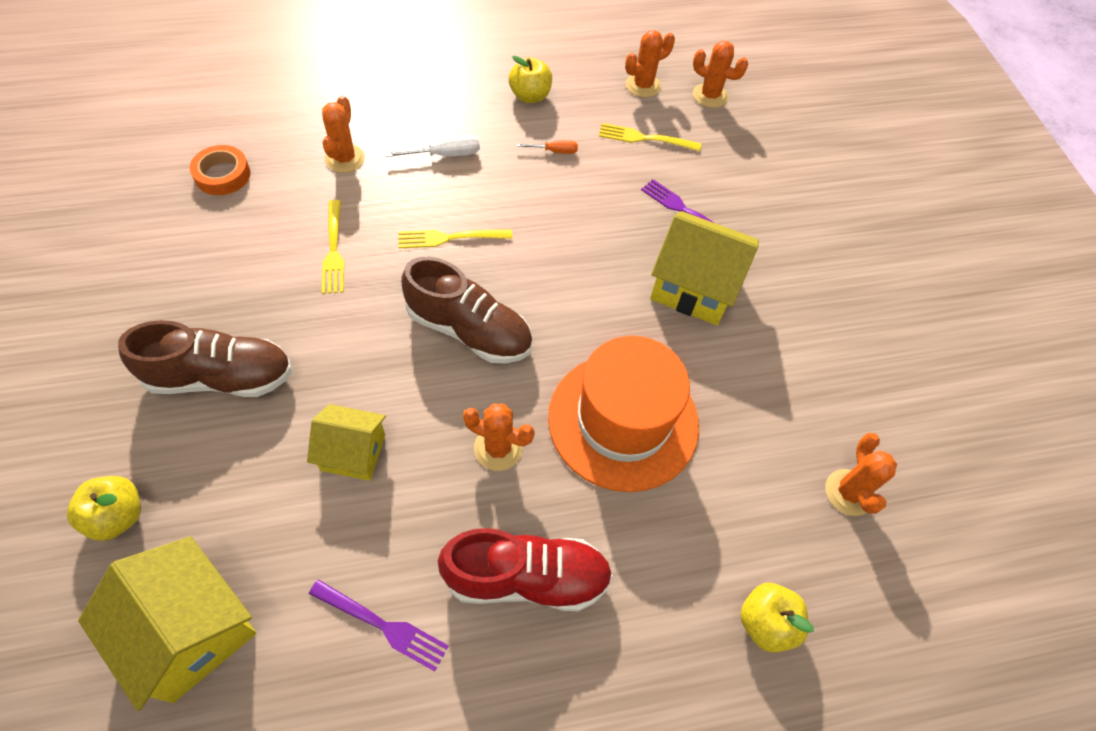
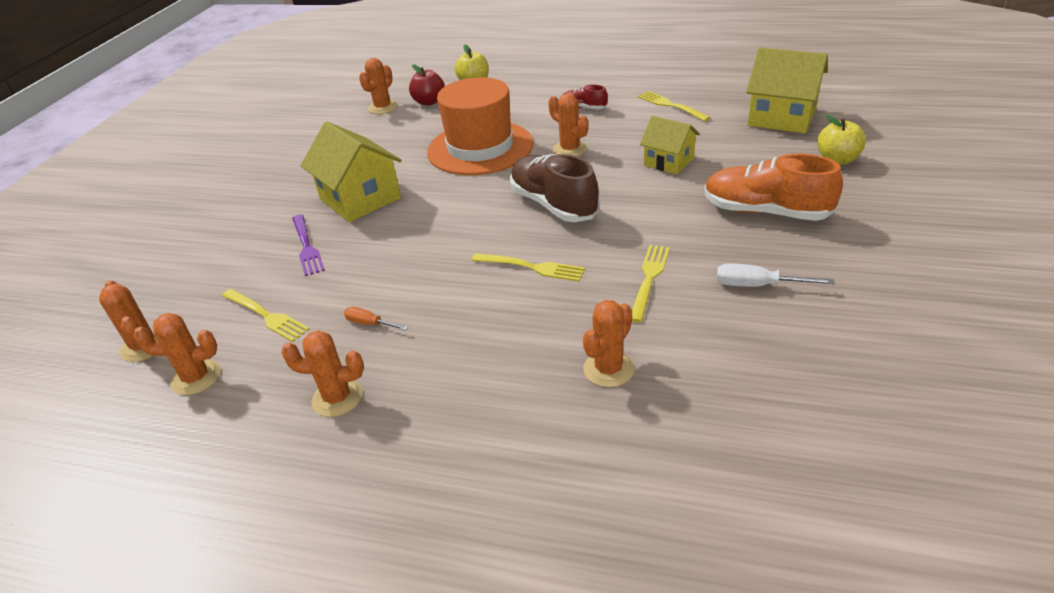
camera: 145 degrees left, 20 degrees down
(190, 631) = (781, 117): yellow house -> yellow house turned 45 degrees counterclockwise
(221, 377) = (765, 212): brown shoe -> orange shoe
(222, 175) = (767, 383): orange tape -> none
(382, 625) = (670, 106): purple fork -> yellow fork
(445, 155) = (489, 346): white screwdriver -> white screwdriver (757, 285)
(526, 578) = (584, 108): red shoe -> red shoe, size x0.50
(530, 96) = (337, 398): yellow apple -> orange cactus
(791, 531) = (429, 102): none -> red apple

